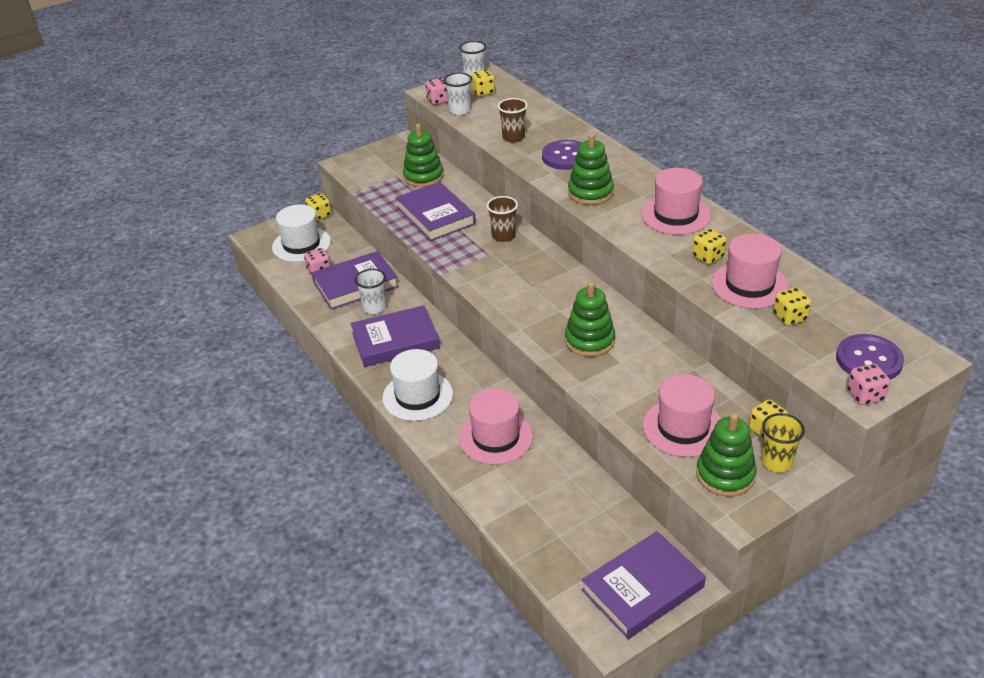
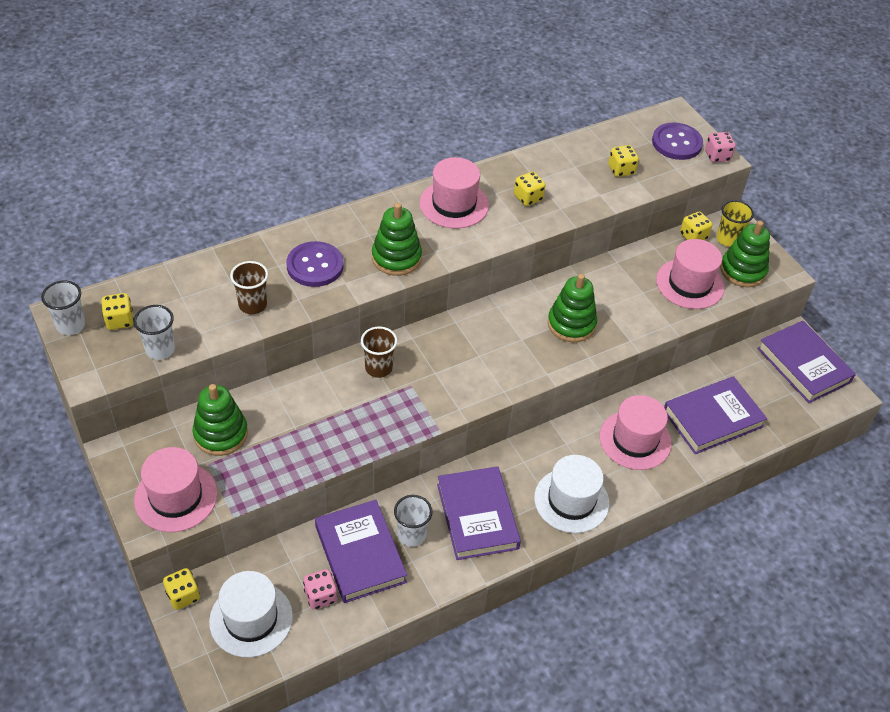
camera: 90 degrees left, 10 degrees up
(435, 216) = (318, 428): purple book -> purple book (712, 418)
(438, 100) = (121, 369): pink dice -> none
(749, 285) = (574, 182): pink hat -> pink hat (176, 497)

